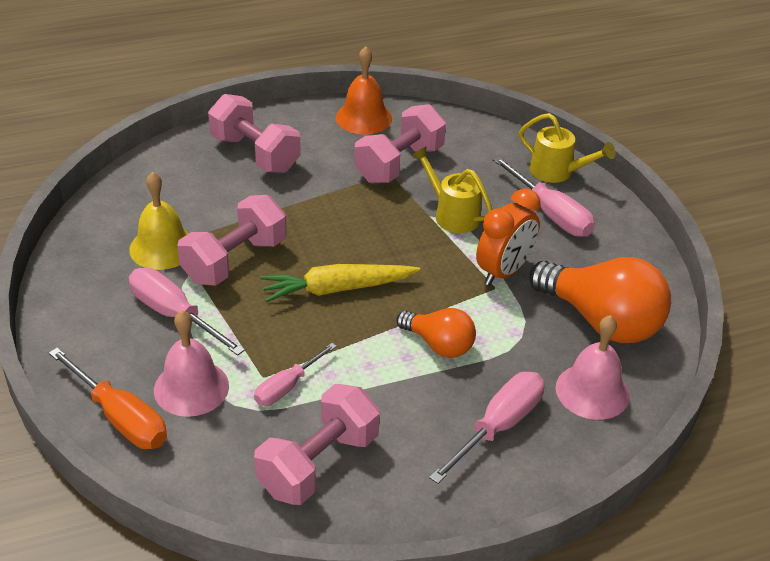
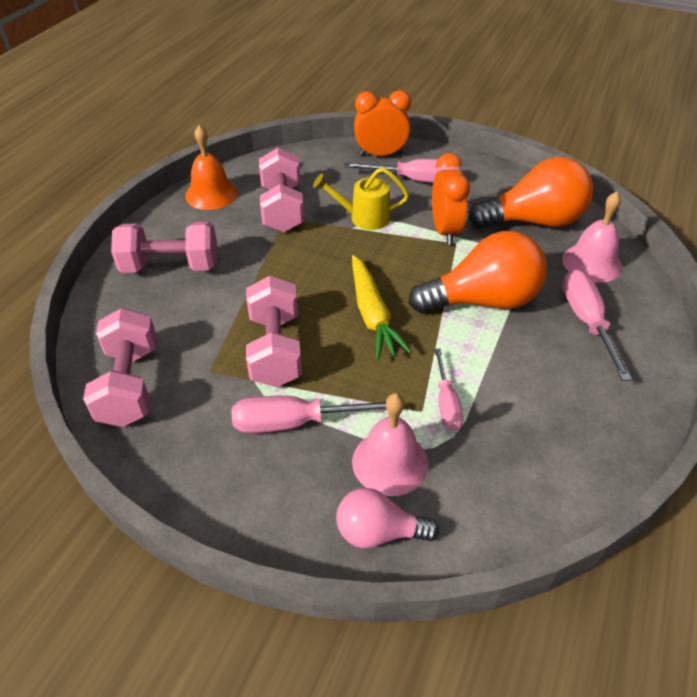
camera: 45 degrees left, 5 degrees up
(120, 418) = (378, 532): orange screwdriver -> pink light bulb
(162, 247) = (206, 382): yellow bell -> none
(318, 464) = (543, 435): pink dumbbell -> pink dumbbell (130, 385)
(337, 289) = (372, 314): yellow carrot -> yellow carrot turned 45 degrees counterclockwise
(439, 345) = (483, 301): orange light bulb -> orange light bulb, size x1.76
(557, 172) = (380, 154): yellow watering can -> orange clock

